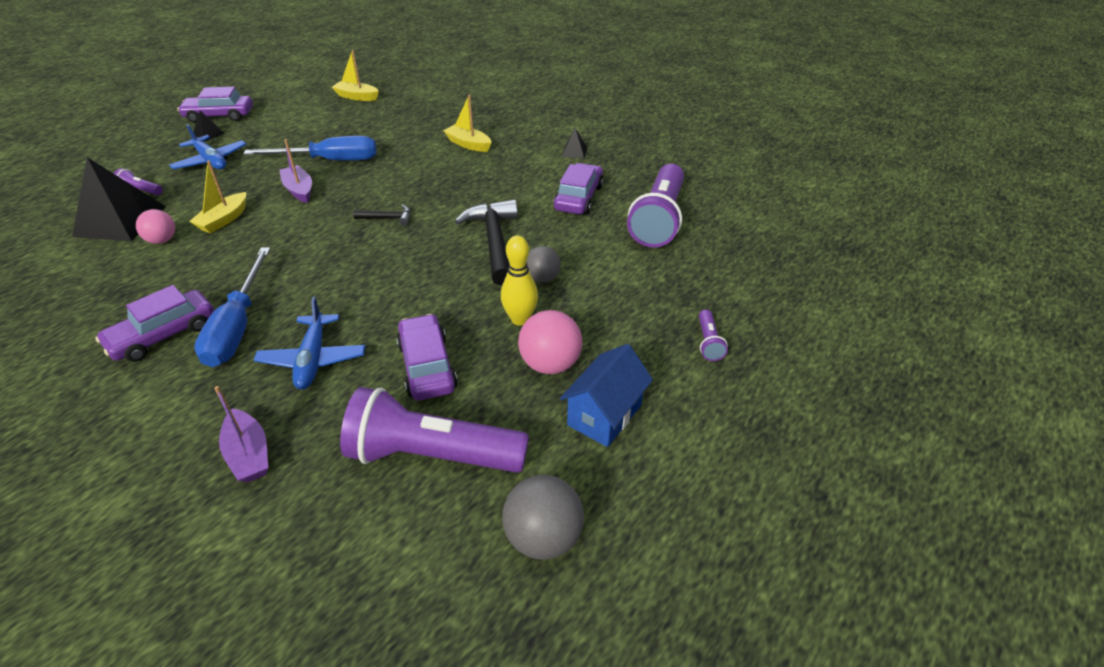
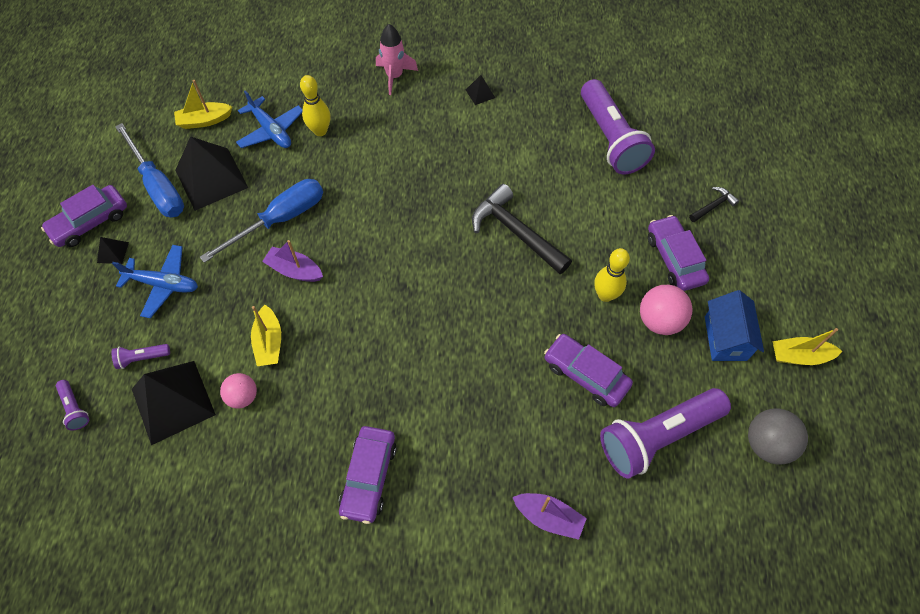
camera: 35 degrees left, 20 degrees up
(238, 326) = (416, 431): blue screwdriver -> blue screwdriver (158, 186)
(313, 359) = (504, 421): blue plane -> blue plane (271, 130)
(319, 124) = (211, 178): none -> black pyramid
(387, 218) = (407, 257): black hammer -> black hammer (713, 206)
(424, 128) = (320, 131): none -> yellow bowling pin
(468, 144) = (382, 131): yellow boat -> yellow boat (799, 356)
(518, 120) = (394, 76): none -> pink rocket
(542, 278) = (584, 248): grey ball -> none
(578, 198) = (533, 147): purple car -> purple car (674, 258)
(708, 342) = (735, 240): purple flashlight -> purple flashlight (75, 408)

